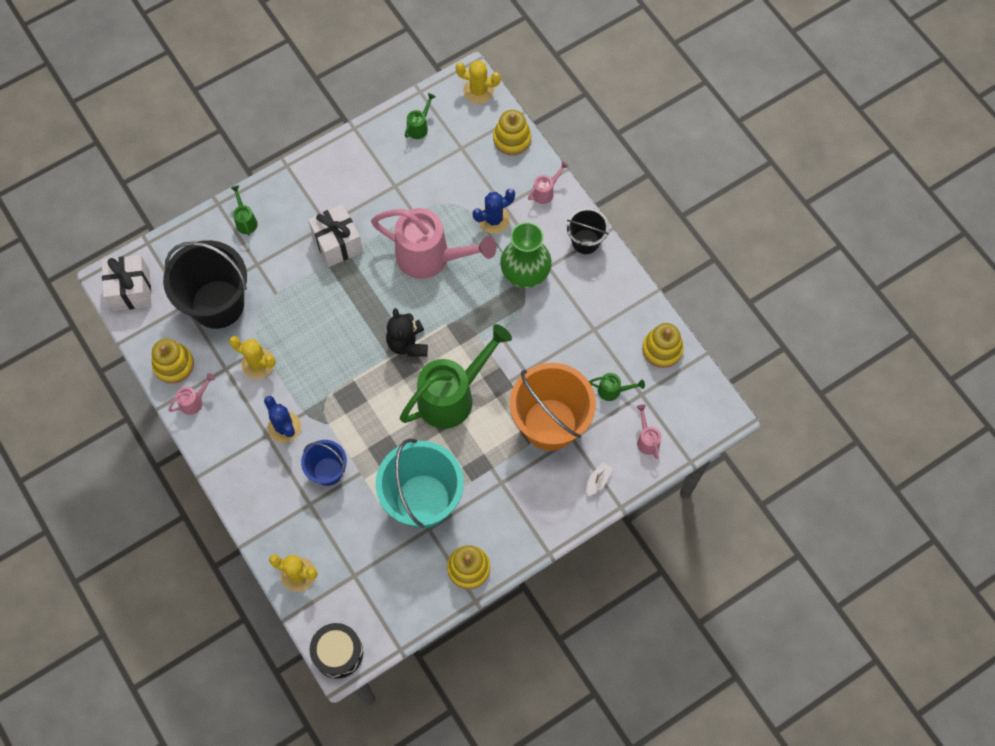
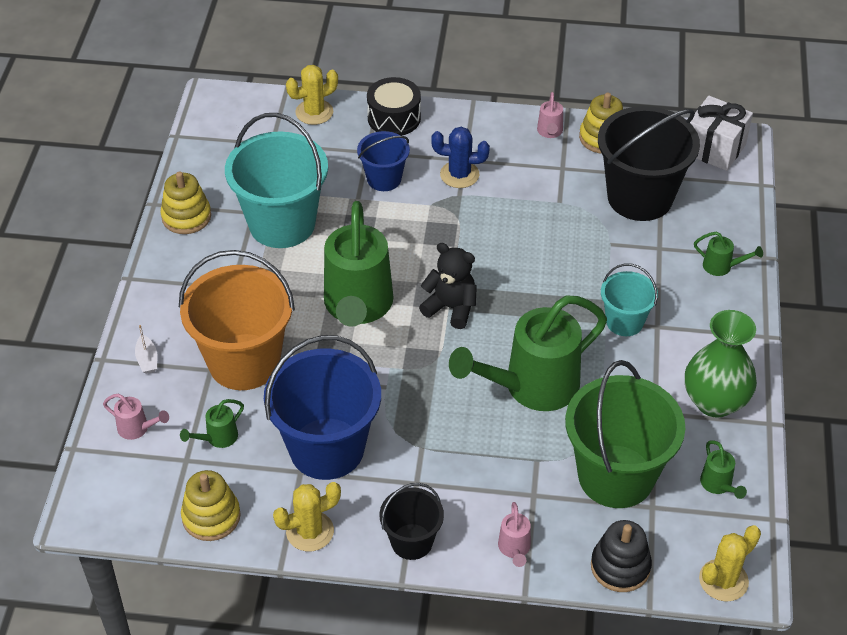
camera: 130 degrees right, 20 degrees down
(258, 363) = (544, 191): yellow cactus -> yellow cactus (310, 531)
(337, 243) = (624, 322): white gift -> turquoise bucket
(338, 653) = (221, 100): black drum -> black drum (394, 118)
(430, 257) = (532, 387): pink watering can -> green watering can
(456, 176) = (616, 476): none -> green bucket
(494, 219) = (525, 473): blue cactus -> none
(512, 139) = (620, 566): yellow stacking toy -> black stacking toy
(525, 273) = (429, 456): green vase -> green vase (715, 402)
(567, 328) = (327, 448): none -> blue bucket

